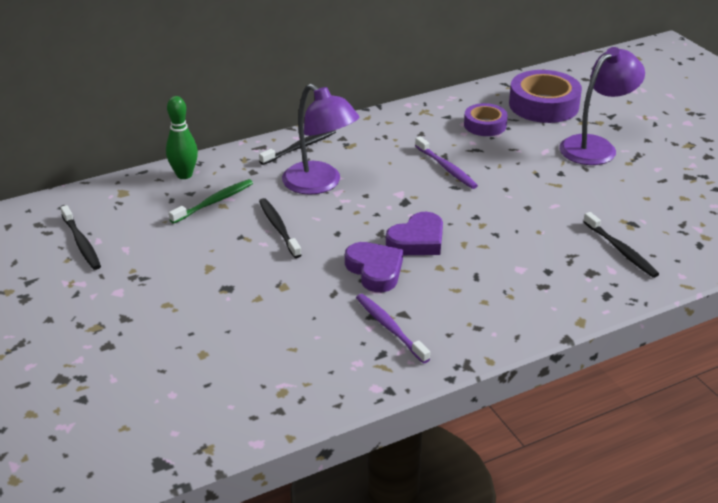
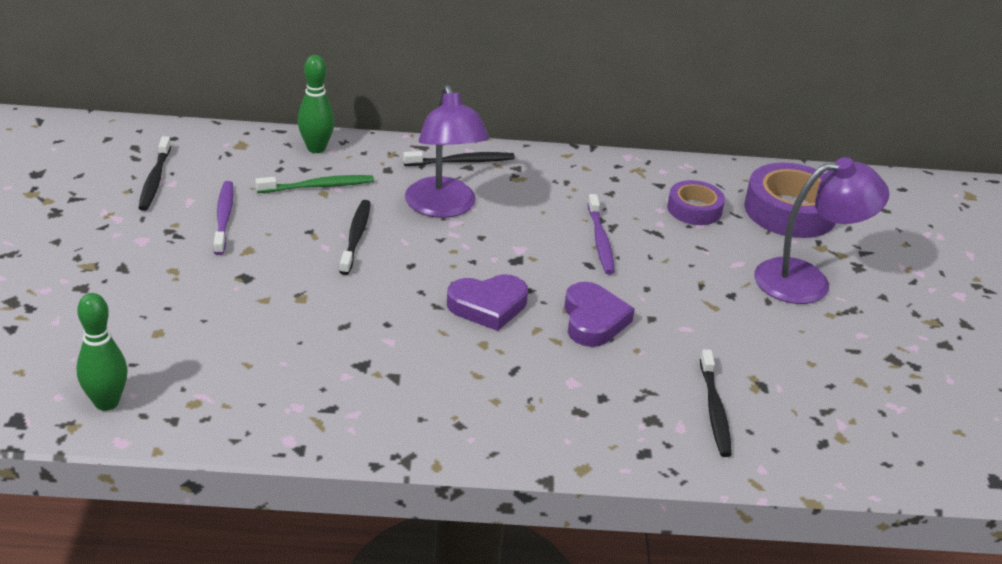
camera: 25 degrees right, 0 degrees up
(217, 420) = (106, 402): none -> green bowling pin
(375, 270) = (410, 319): purple heart -> purple heart (593, 320)
(390, 328) = (365, 385): purple toothbrush -> purple toothbrush (224, 217)

